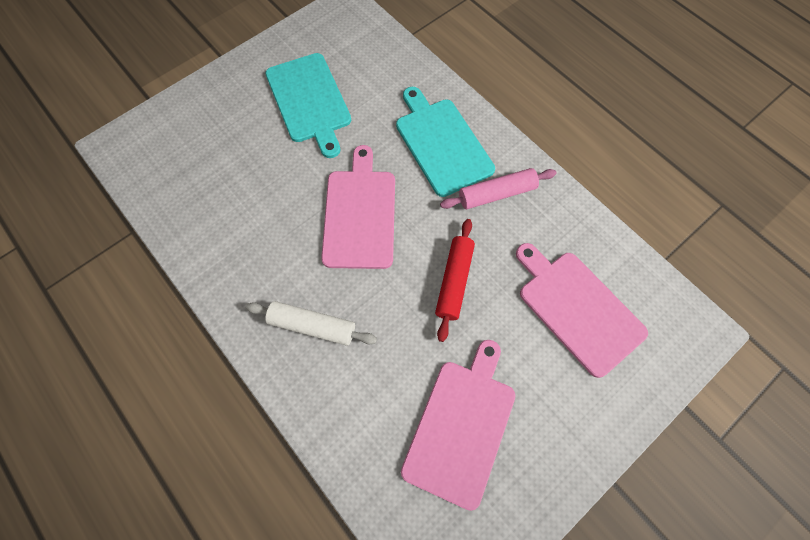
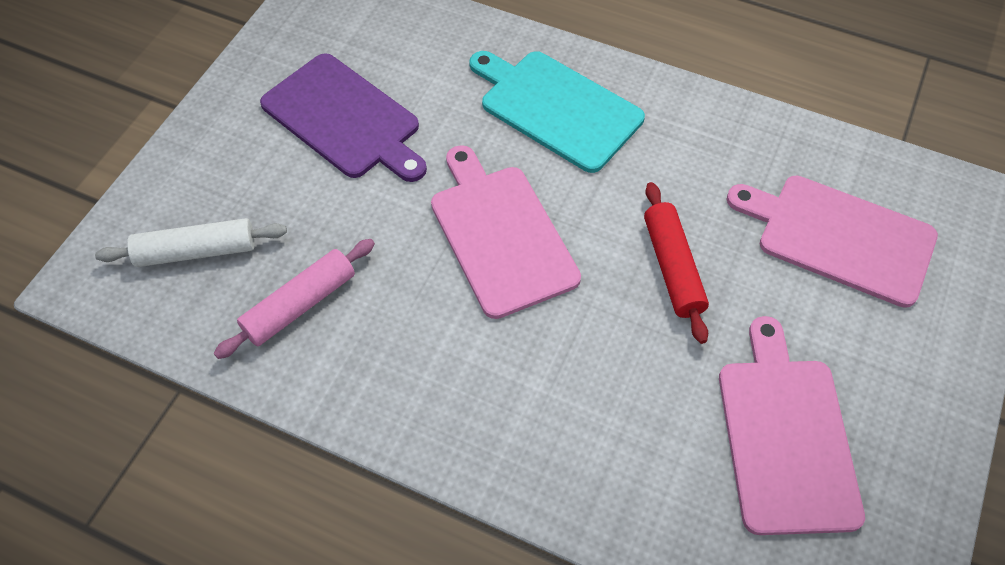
camera: 25 degrees left, 10 degrees down
(309, 101) = (344, 119): turquoise cutting board -> purple cutting board
(312, 326) = (521, 400): white rolling pin -> white rolling pin (196, 251)
(496, 194) = (662, 142): pink rolling pin -> pink rolling pin (300, 305)

